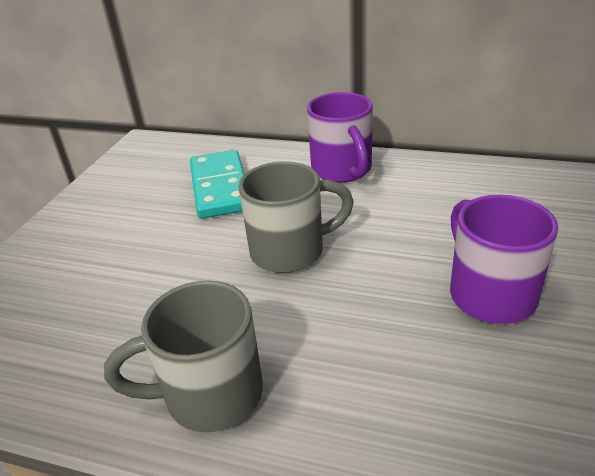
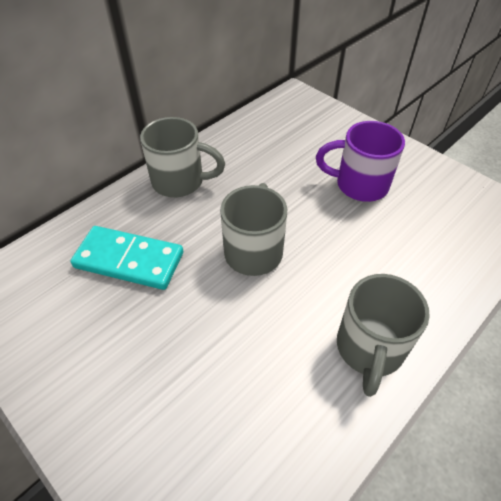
camera: 65 degrees left, 15 degrees up
(342, 170) = (180, 182): purple mug -> grey mug

